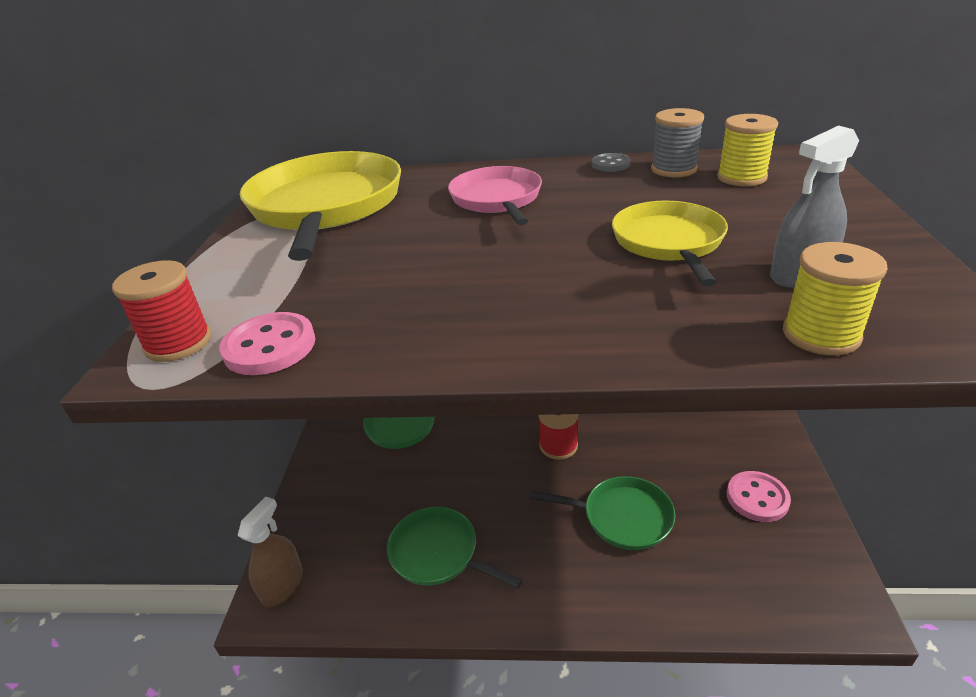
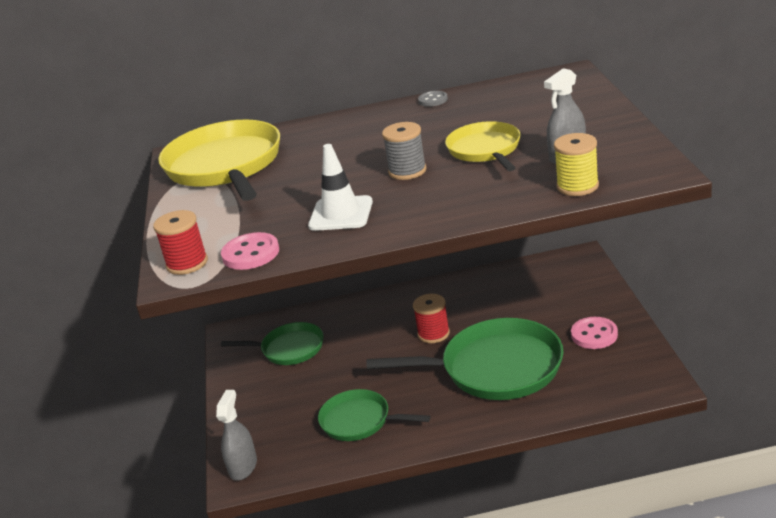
camera: 10 degrees left, 5 degrees down
(282, 585) = (243, 467): brown spray bottle -> grey spray bottle
(428, 306) = (341, 214): none -> white traffic cone
(497, 199) = (356, 140): pink pan -> none
(622, 517) = (495, 368): green pan -> green pan, size x1.73
(673, 169) = (480, 97): grey spool -> grey spool (407, 171)
(741, 177) = (529, 96): yellow spool -> none

